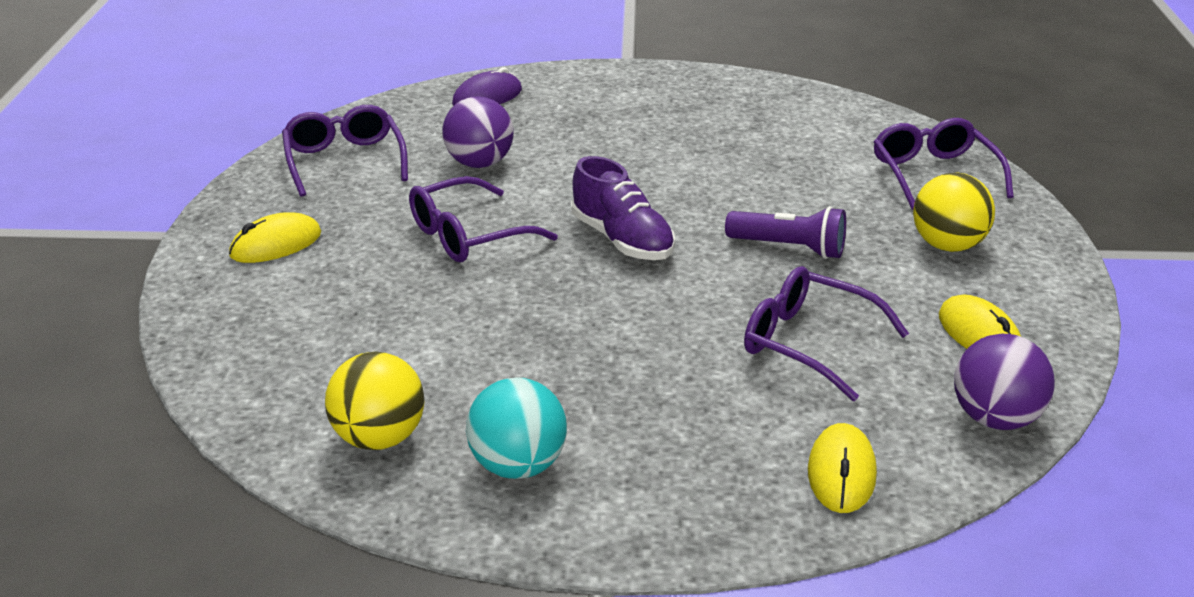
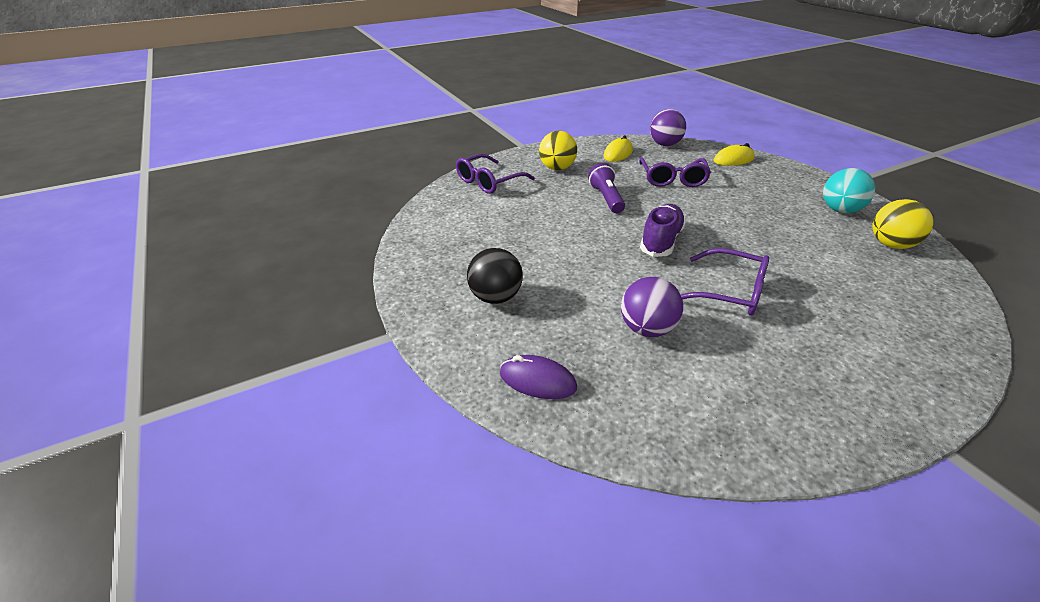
camera: 120 degrees left, 5 degrees up
(276, 245) = (862, 369): yellow mouse -> none
(344, 161) = (732, 407): purple glasses -> none
(625, 109) = (495, 297): none -> black ball

